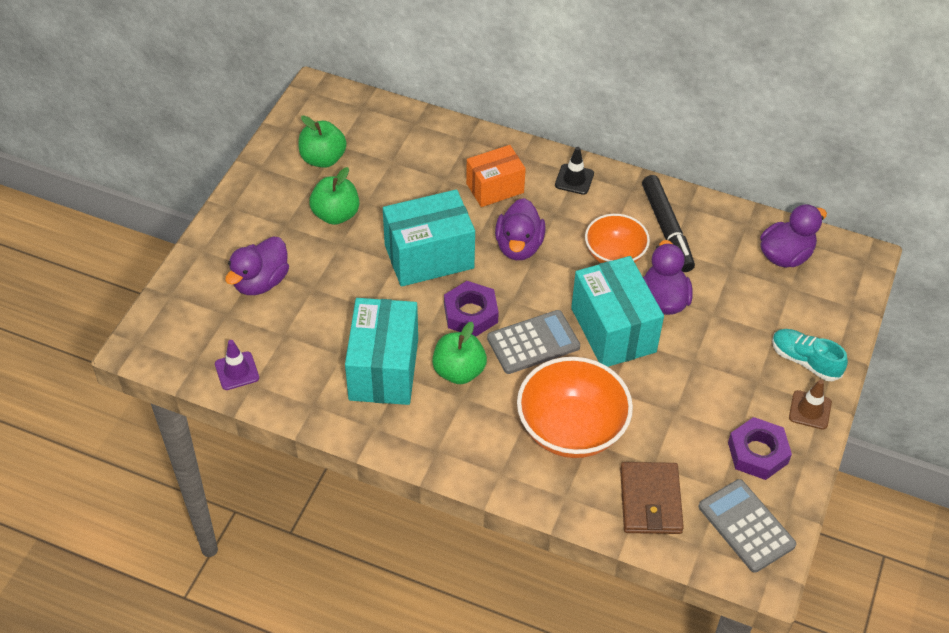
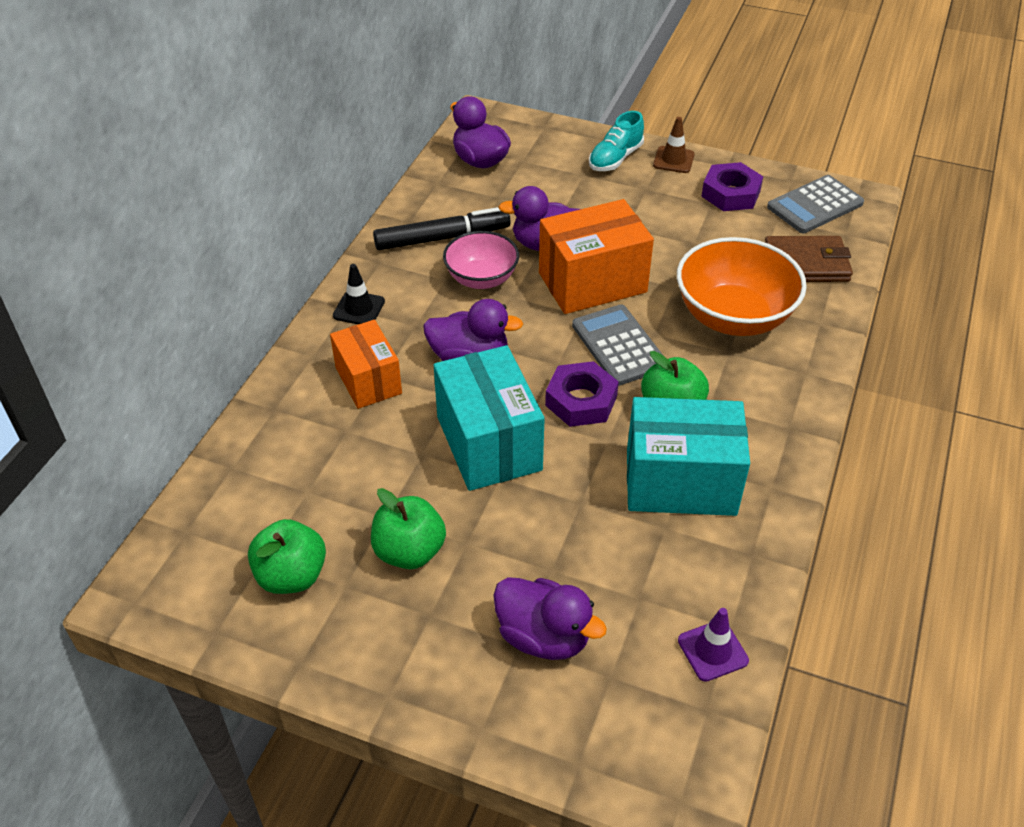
camera: 90 degrees left, 5 degrees down
(613, 330) = (592, 282): turquoise box -> orange box
(614, 254) = (481, 278): orange bowl -> pink bowl

